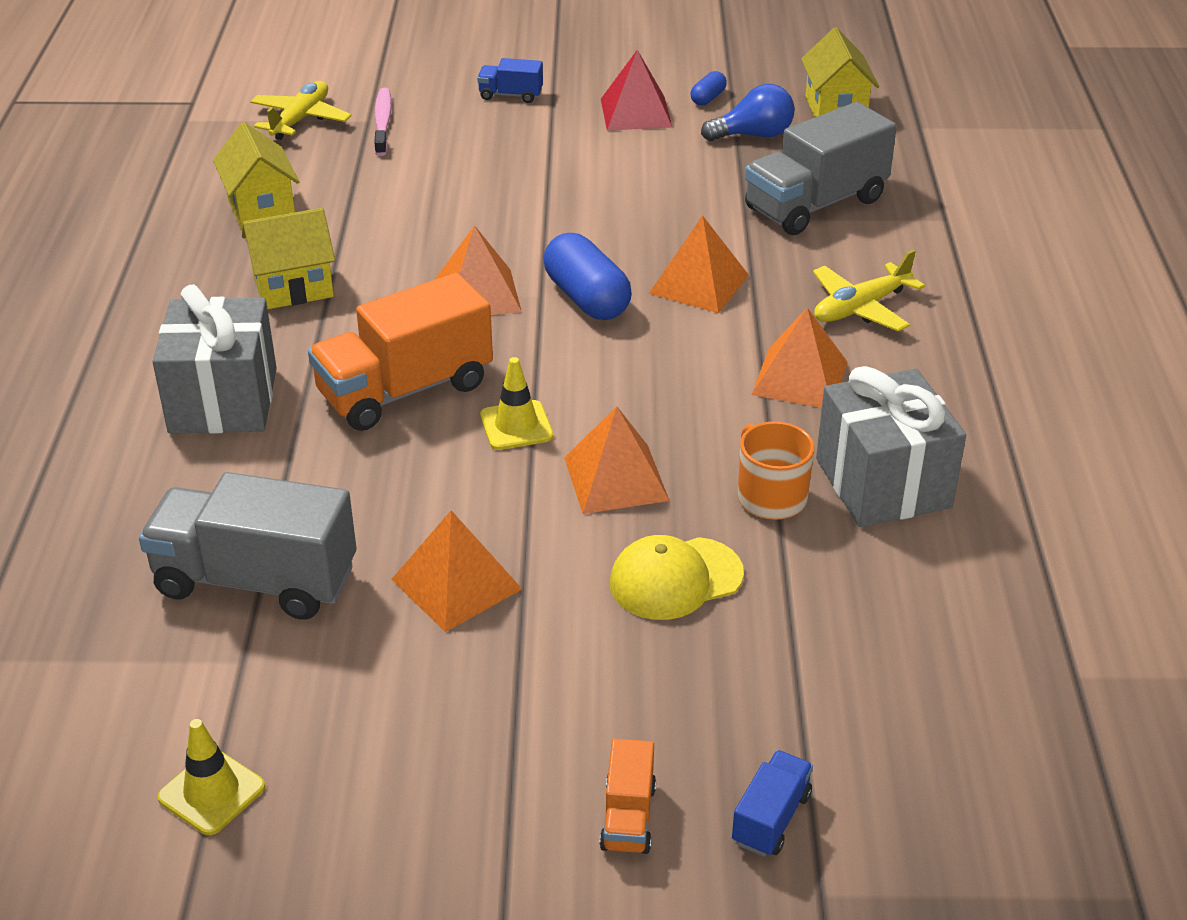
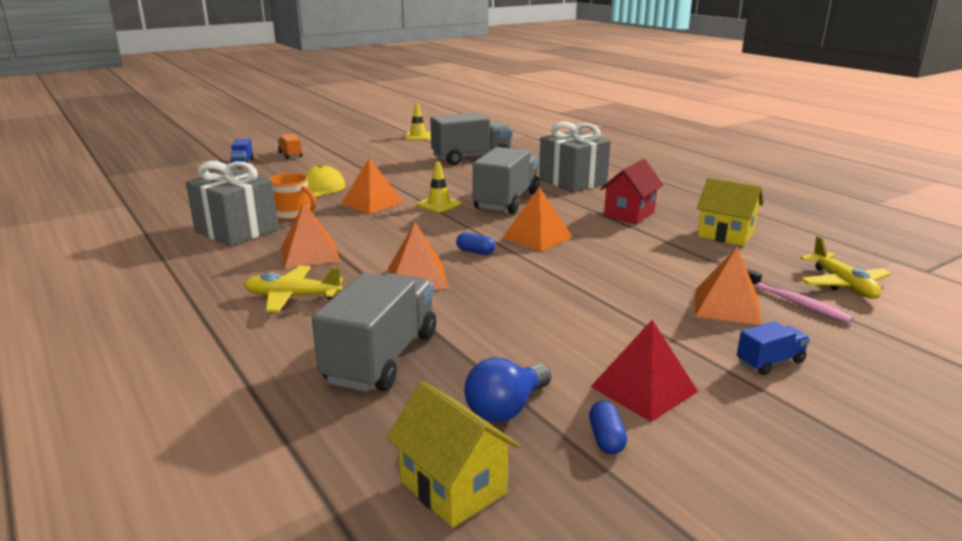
camera: 145 degrees right, 15 degrees down
(293, 288) = (629, 214): yellow house -> red house
(405, 390) = (506, 201): orange truck -> grey truck
(456, 584) = (401, 171): orange pyramid -> orange pyramid (727, 306)
(587, 298) = (475, 252): blue capsule -> blue capsule, size x0.50
(860, 308) = (292, 297): yellow plane -> yellow plane turned 105 degrees counterclockwise

